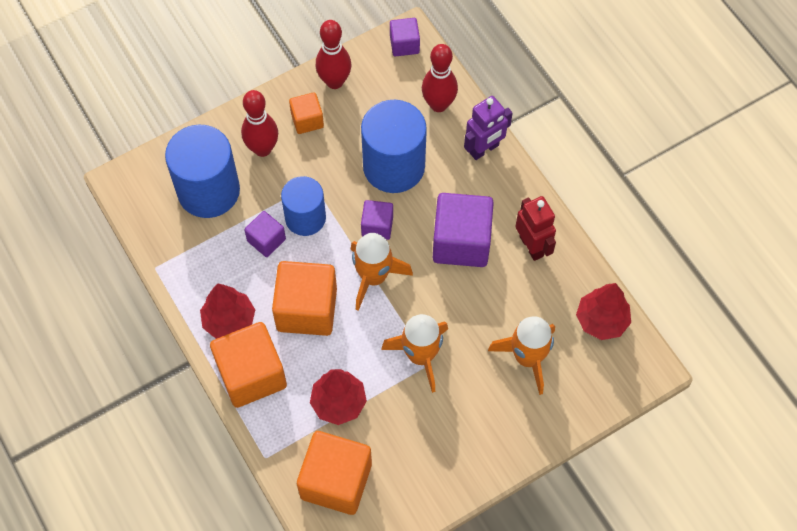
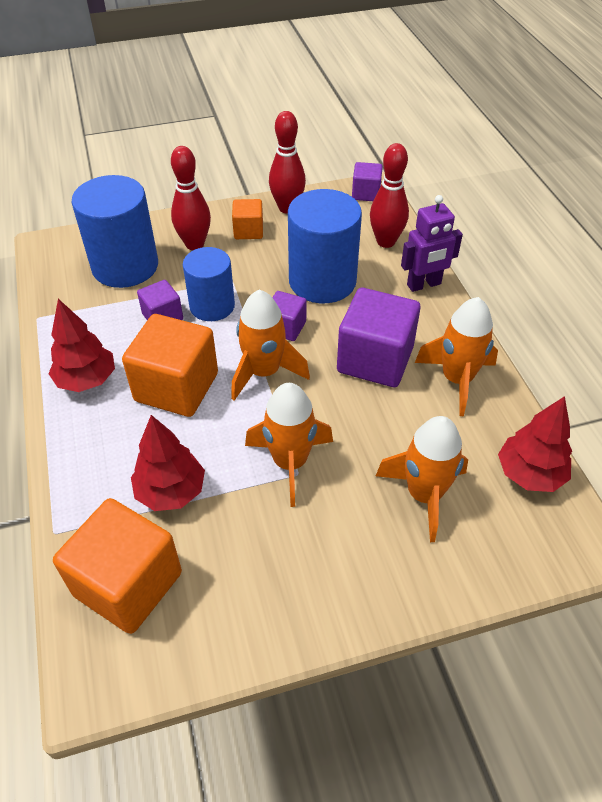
camera: 15 degrees right, 15 degrees down
(251, 374) = (84, 438): orange cube -> none
(532, 246) = (456, 379): red robot -> orange rocket

